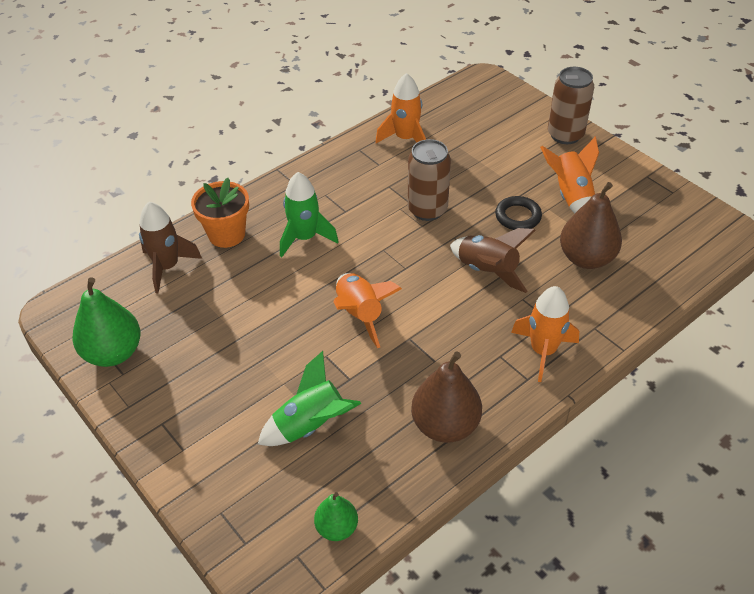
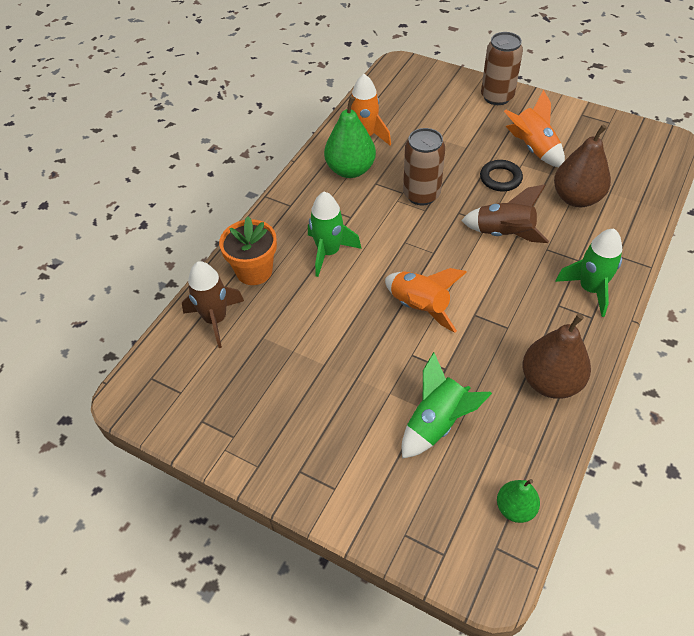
camera: 20 degrees left, 5 degrees up
(113, 353) = (212, 419): green pear -> green pear (350, 170)
(543, 351) = (590, 289): orange rocket -> green rocket

